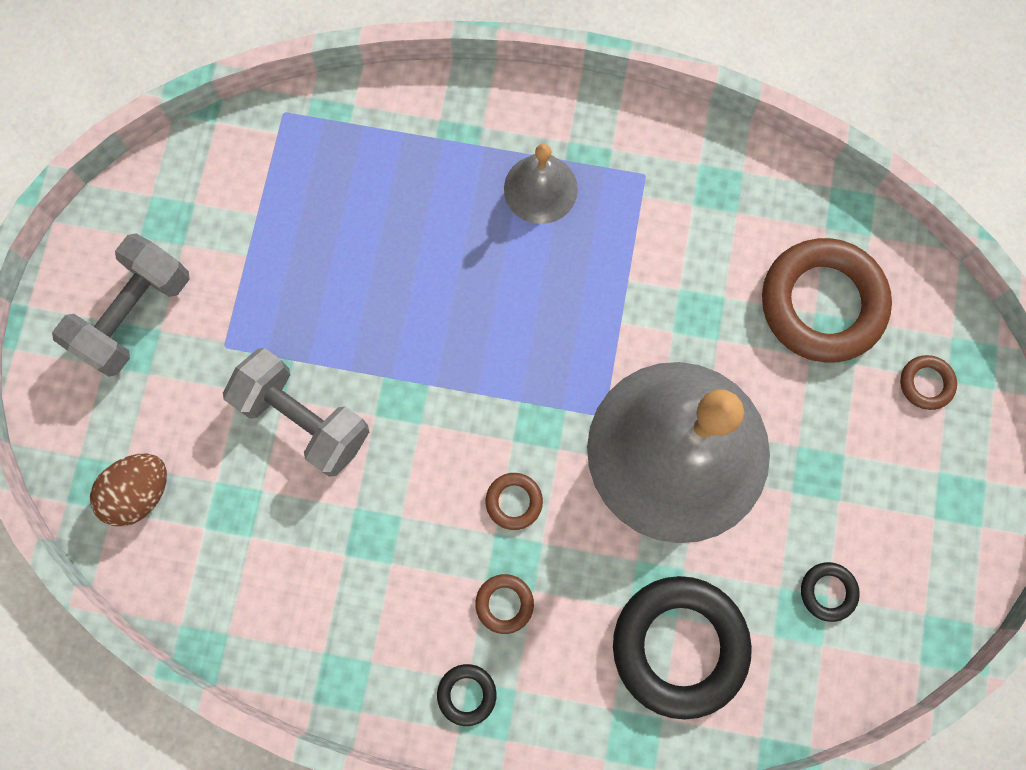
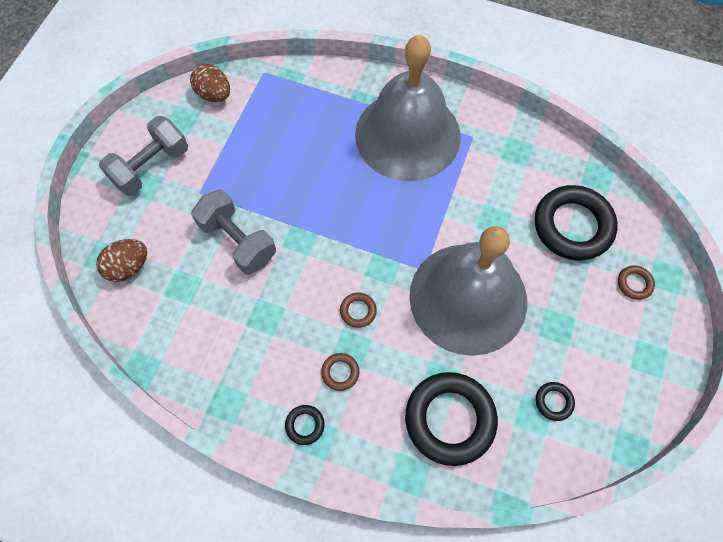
camera: 10 degrees right, 10 degrees down
(210, 167) = (214, 94): none -> brown egg
(540, 189) = (407, 135): grey bell -> grey bell, size x2.34
(822, 304) = (572, 226): brown ring -> black ring

